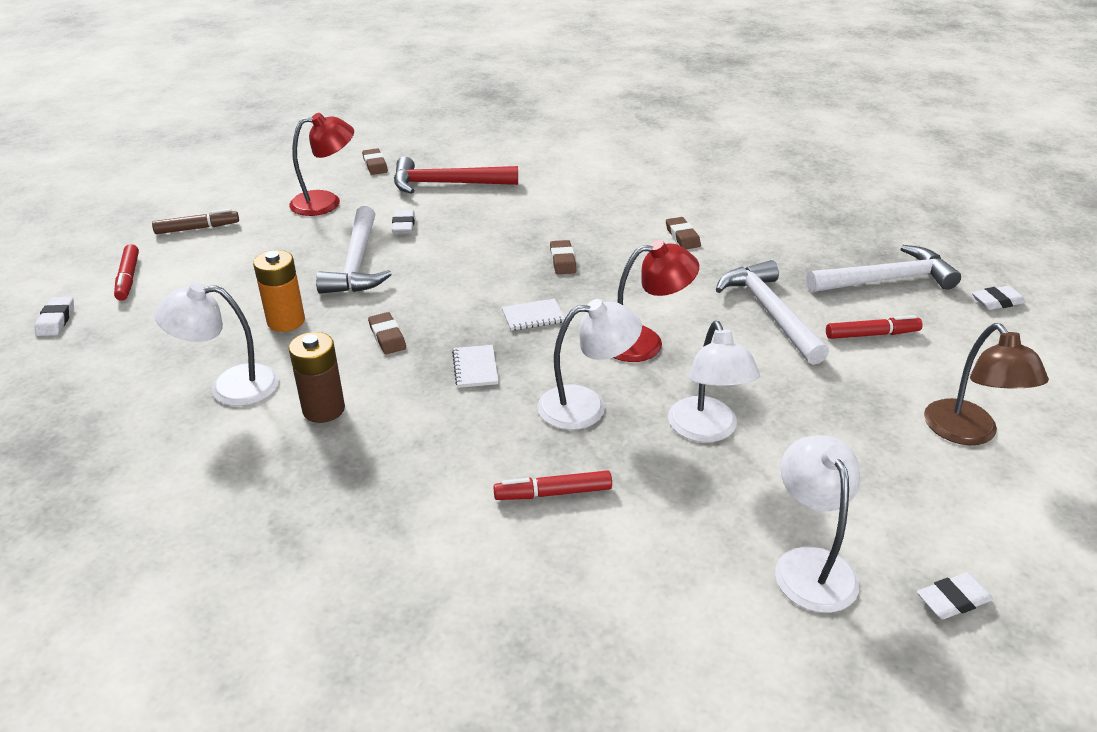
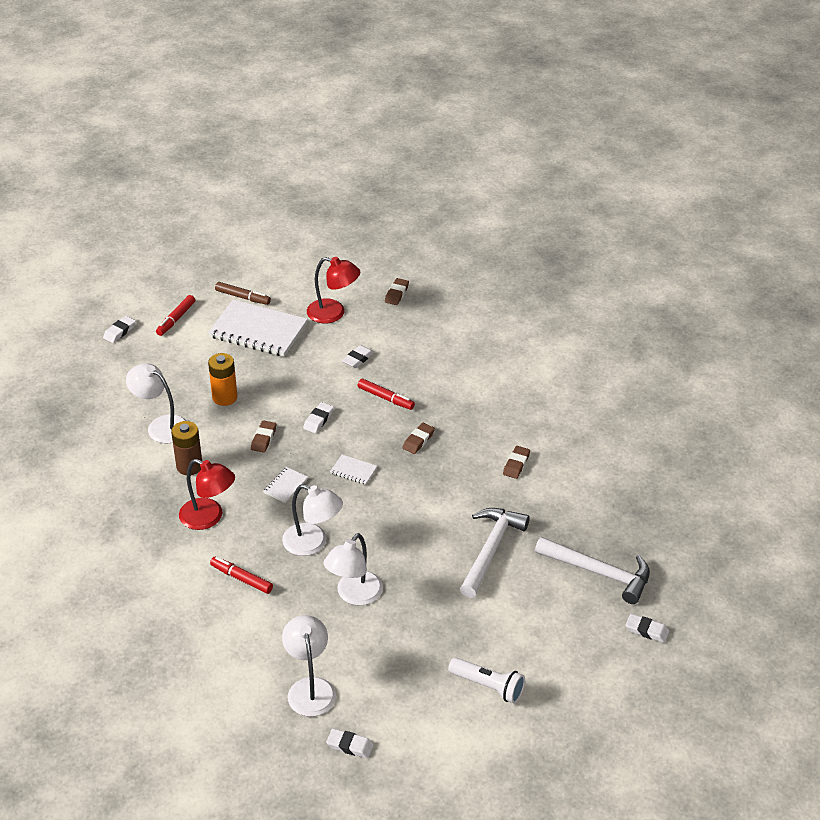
camera: 40 degrees right, 5 degrees up
(253, 248) = (258, 330): none -> white notebook
(357, 263) = (301, 375): white hammer -> none
(430, 291) = (318, 420): none -> white eraser
(447, 184) = (422, 336): red hammer -> none
(644, 342) = (392, 525): red lamp -> red lamp (209, 518)
(810, 565) = (310, 688): white lamp -> white lamp turned 45 degrees counterclockwise
(872, 334) = (529, 601): red marker -> red marker (386, 398)
(968, 433) = (488, 686): brown lamp -> white flashlight

